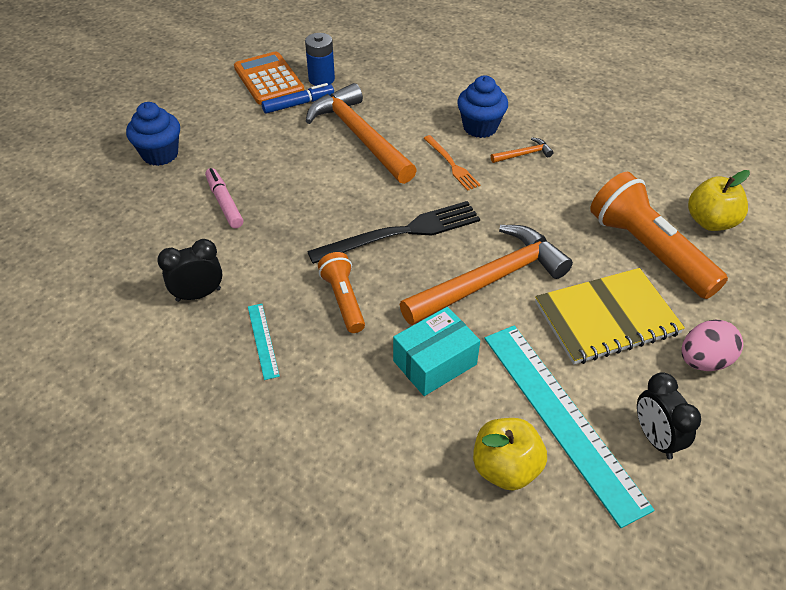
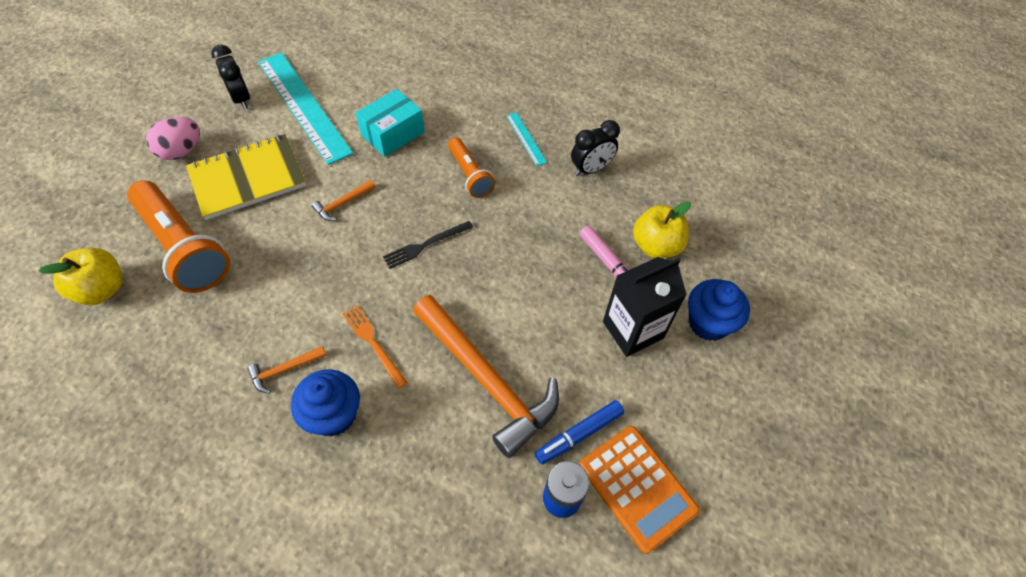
camera: 170 degrees right, 10 degrees up
(228, 155) = (632, 330): none -> black carton
(401, 233) = (425, 245): black fork -> black fork, size x0.55
(491, 280) = (342, 204): orange hammer -> orange hammer, size x0.41
(505, 468) = (347, 76): yellow apple -> yellow apple (656, 246)

